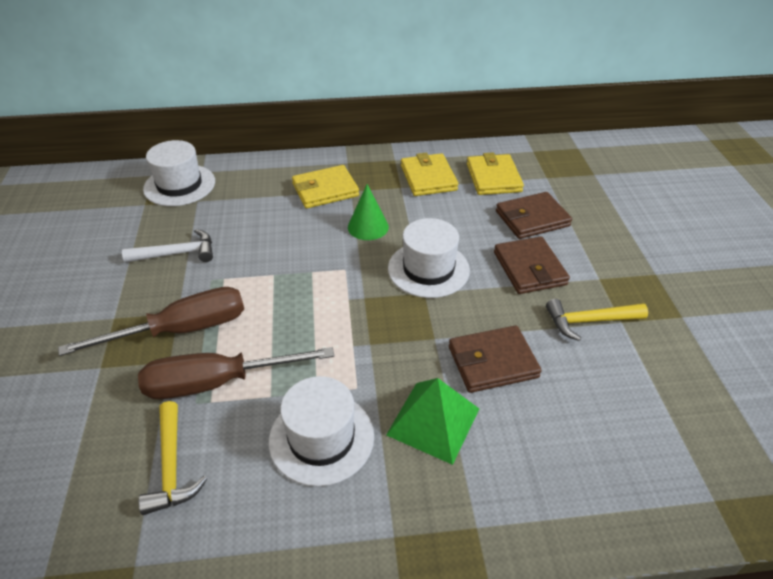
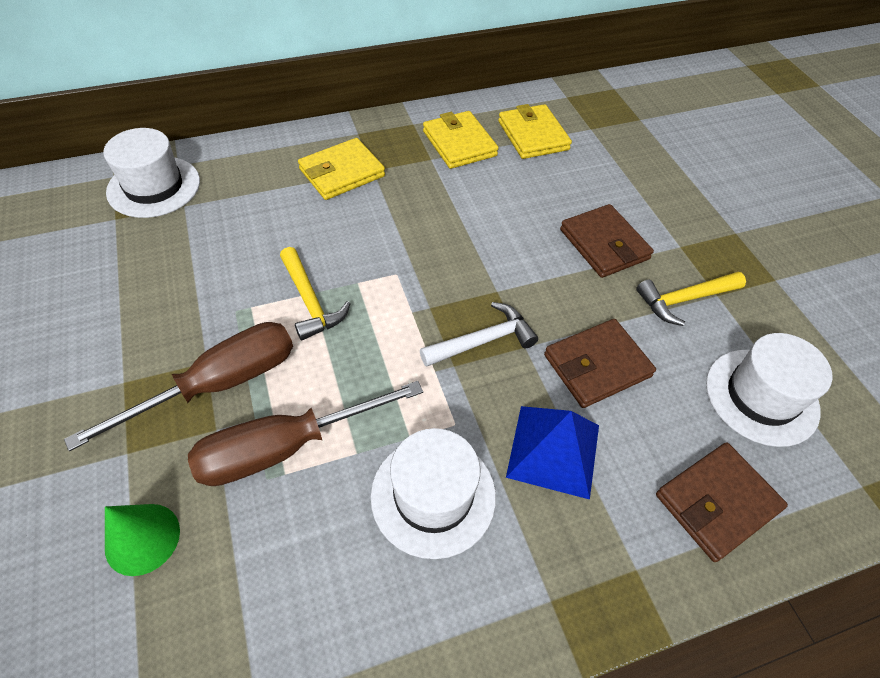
camera: 15 degrees left, 10 degrees up
(171, 466) = (262, 568): yellow hammer -> yellow hammer (310, 301)
(177, 254) = (180, 282): white hammer -> white hammer (483, 341)
(368, 227) = (407, 215): green cone -> green cone (142, 538)
(428, 269) = (493, 260): white hat -> white hat (761, 396)
(433, 421) = (553, 450): green pyramid -> blue pyramid
(532, 219) = (589, 182): brown wallet -> brown wallet (717, 503)

